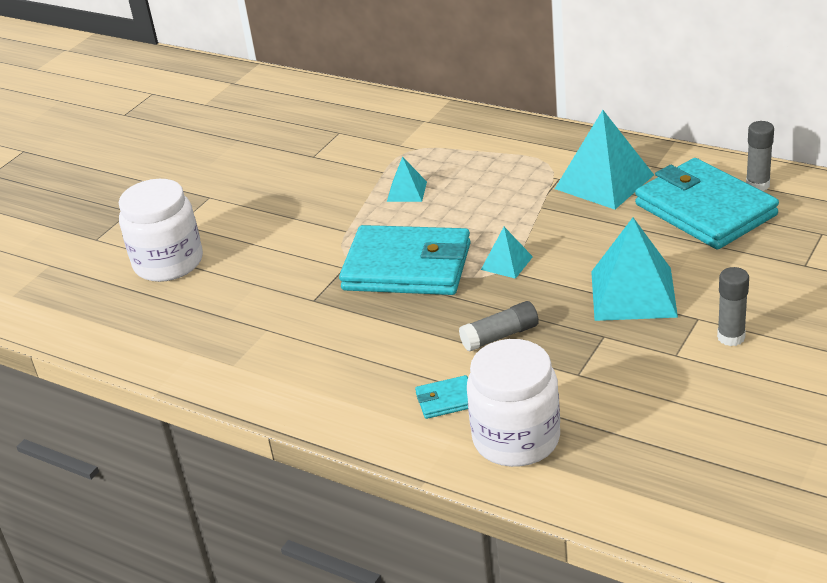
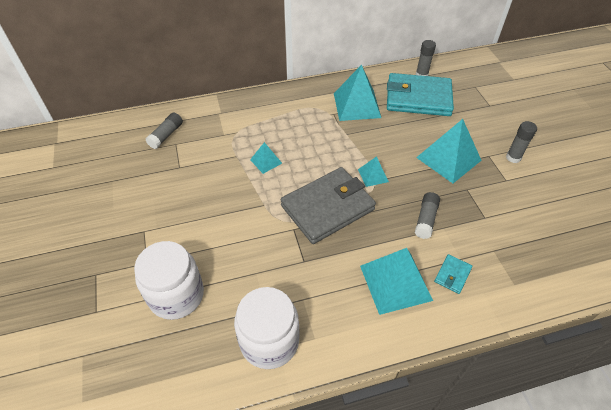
camera: 50 degrees left, 15 degrees up
(341, 120) = (166, 135): none -> grey glue stick
(375, 370) = (395, 282): none -> turquoise pyramid
(407, 267) = (327, 208): turquoise wallet -> grey wallet
(516, 439) = (510, 273): white jar -> white jar (269, 341)

